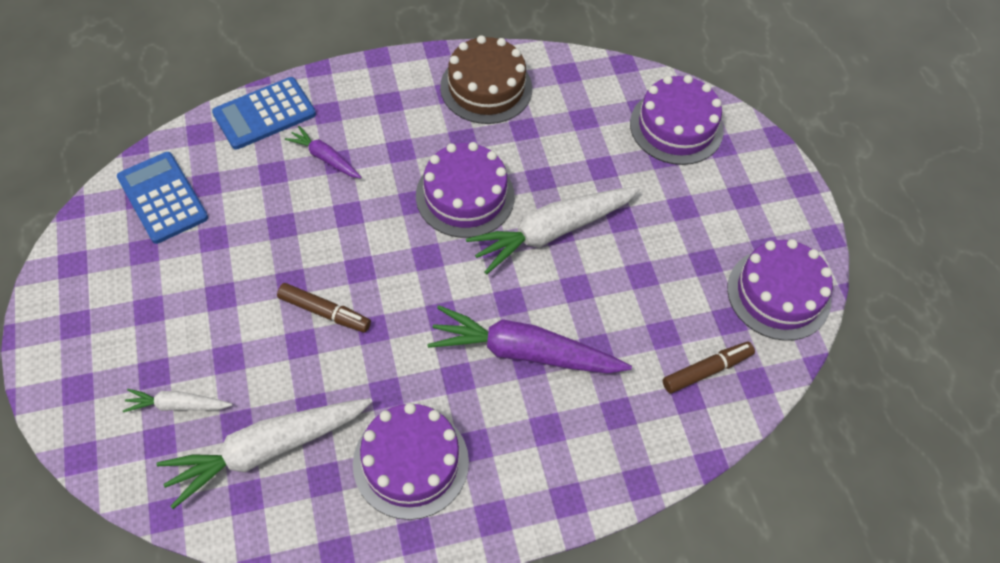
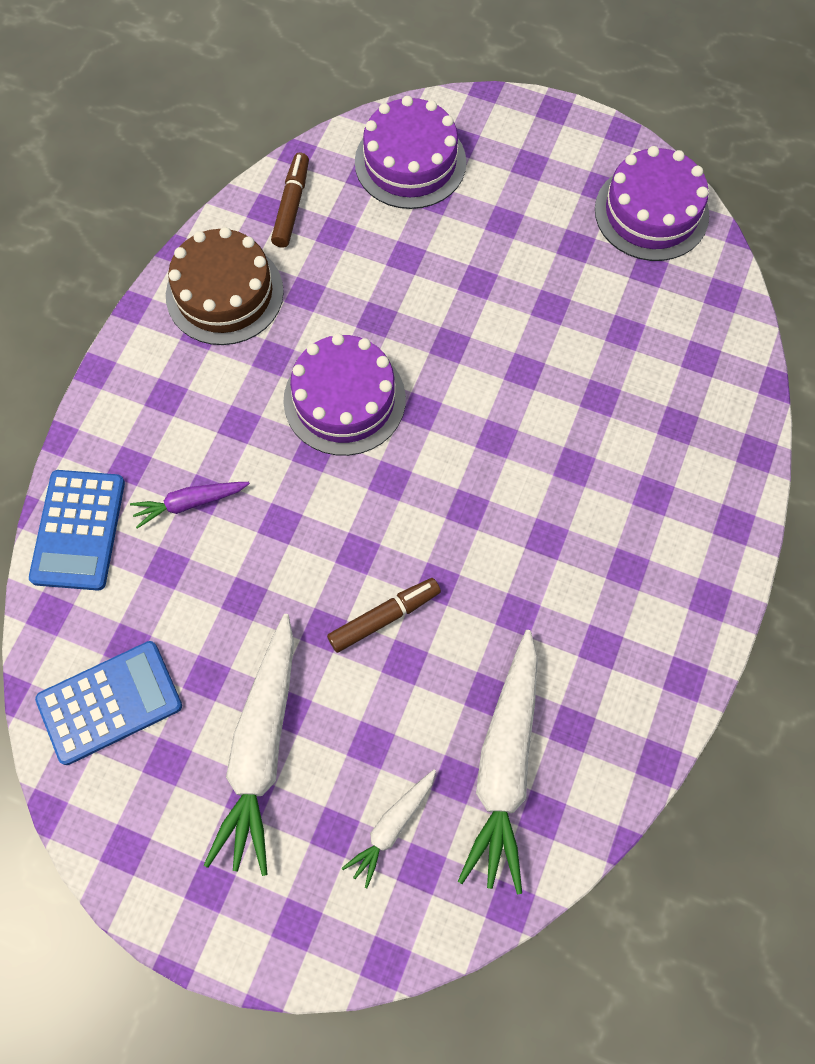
camera: 50 degrees left, 10 degrees up
(162, 198) = (109, 702): blue calculator -> blue calculator turned 150 degrees clockwise
(411, 462) = (608, 637): purple cake -> none
(524, 352) = (561, 462): purple carrot -> none
(552, 231) = (447, 349): white carrot -> white carrot (261, 748)
(706, 370) = (686, 324): brown marker -> brown marker (291, 206)

